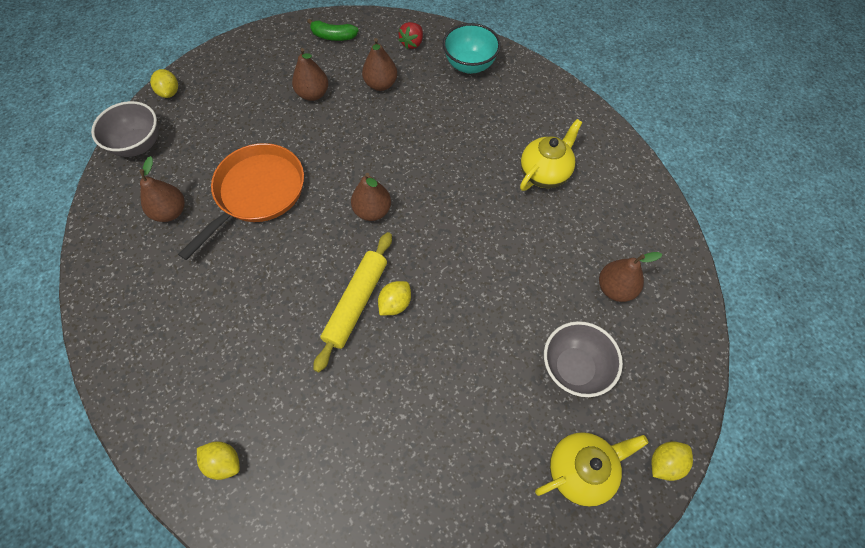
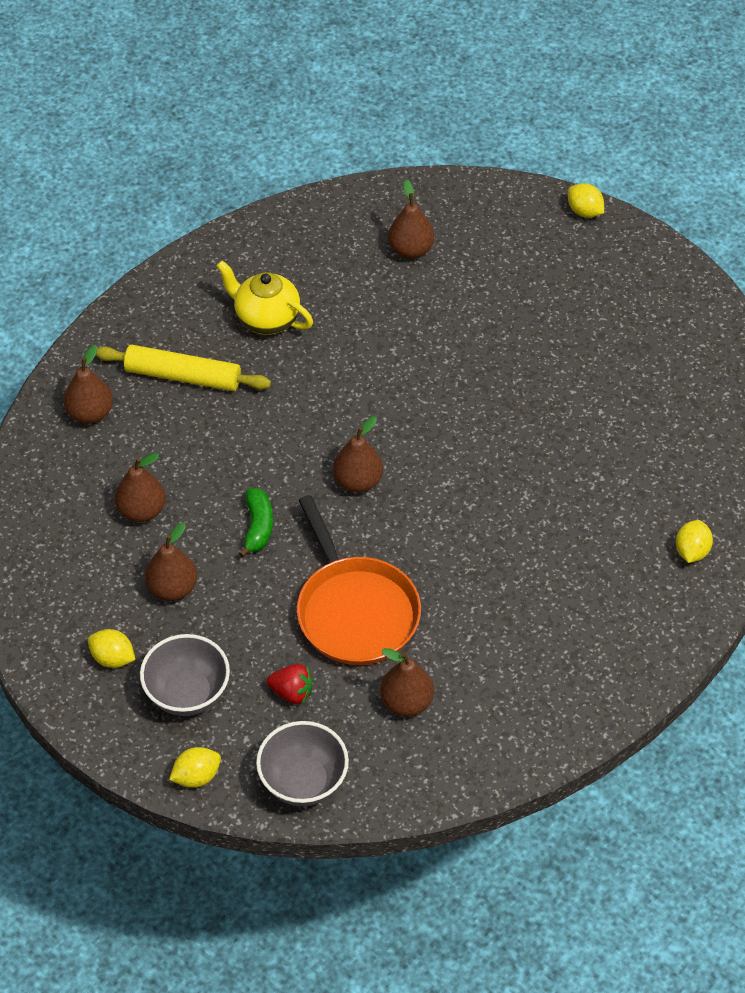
camera: 100 degrees left, 10 degrees down
(257, 192) = (355, 611): orange pan -> orange pan turned 135 degrees counterclockwise
(333, 36) = (49, 589): green banana -> green banana (258, 527)
(356, 303) = (486, 473): yellow rolling pin -> yellow rolling pin (183, 376)
(395, 304) = (477, 438): yellow lemon -> yellow lemon (113, 658)
(412, 43) = (54, 487): red strawberry -> red strawberry (292, 692)
(469, 65) = (90, 413): turquoise bowl -> brown pear
(574, 368) = (511, 279): grey bowl -> grey bowl (187, 694)
(580, 470) = (610, 270): yellow teapot -> none

